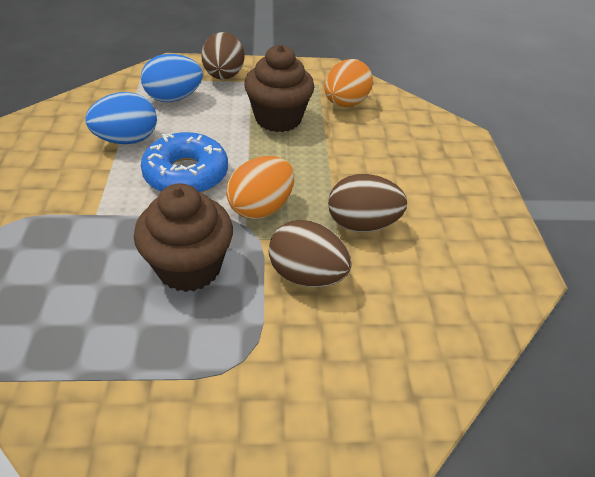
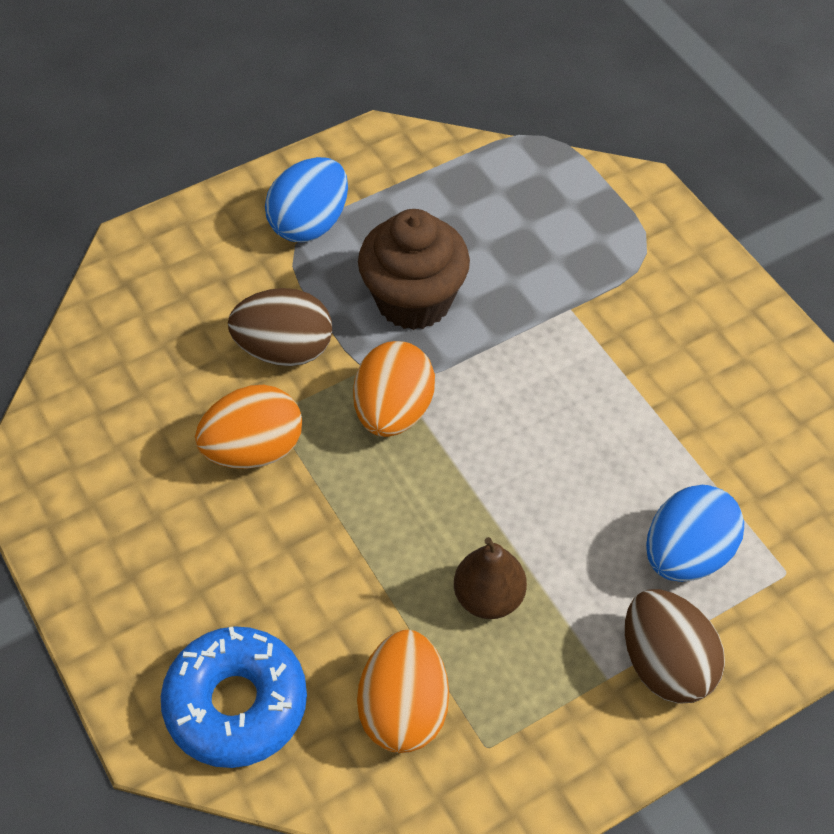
camera: 155 degrees right, 10 degrees up
(127, 140) = (657, 430): blue egg -> blue egg (310, 223)
(186, 174) = (526, 414): blue donut -> blue donut (236, 704)
(278, 119) = (488, 597): brown cupcake -> brown pear
(361, 224) = (254, 450): brown egg -> orange egg

